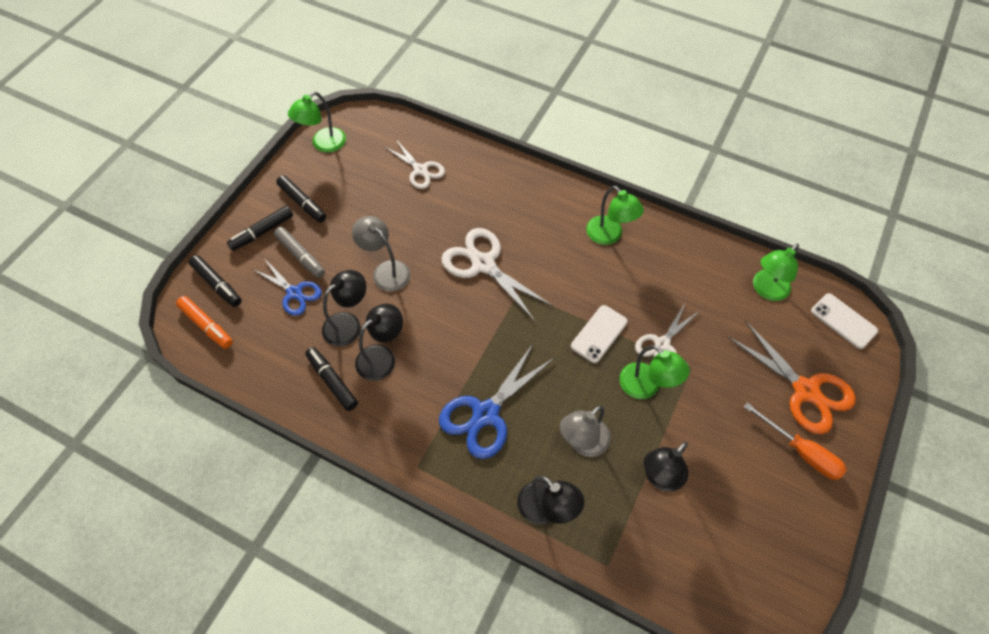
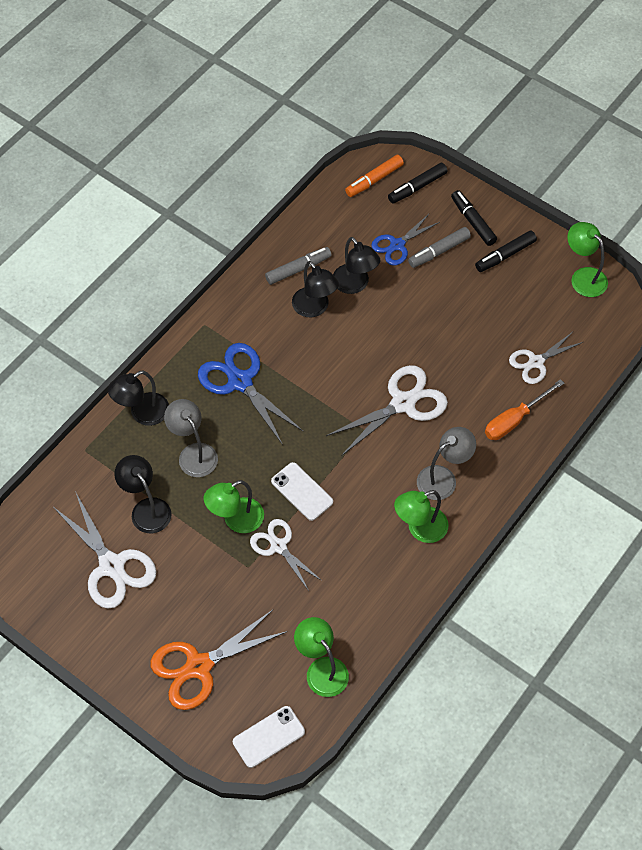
camera: 100 degrees right, 0 degrees up
(332, 381) = (298, 269): black marker -> grey marker
(386, 271) = (409, 319): grey lamp -> grey lamp (443, 478)
(735, 498) = (112, 565): none -> white scissors
(801, 451) = (139, 639): orange screwdriver -> orange screwdriver (514, 419)

